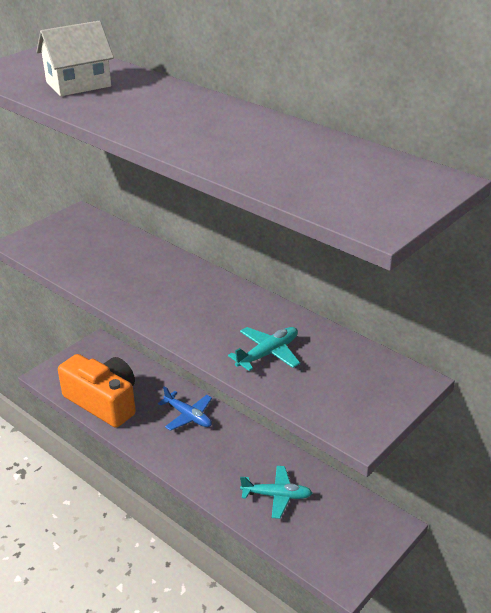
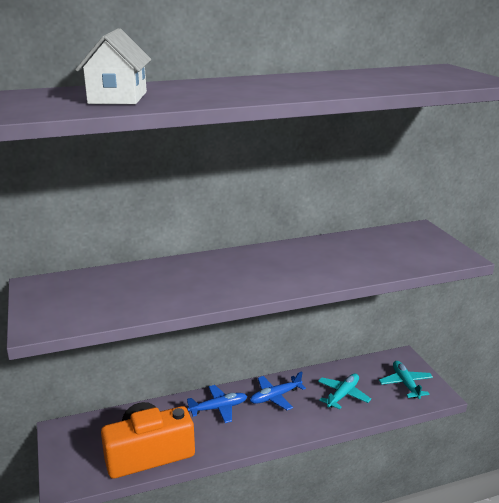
camera: 60 degrees left, 10 degrees down
(233, 446) = (275, 397): none -> blue plane
(268, 353) = (352, 261): turquoise plane -> turquoise plane (405, 384)

